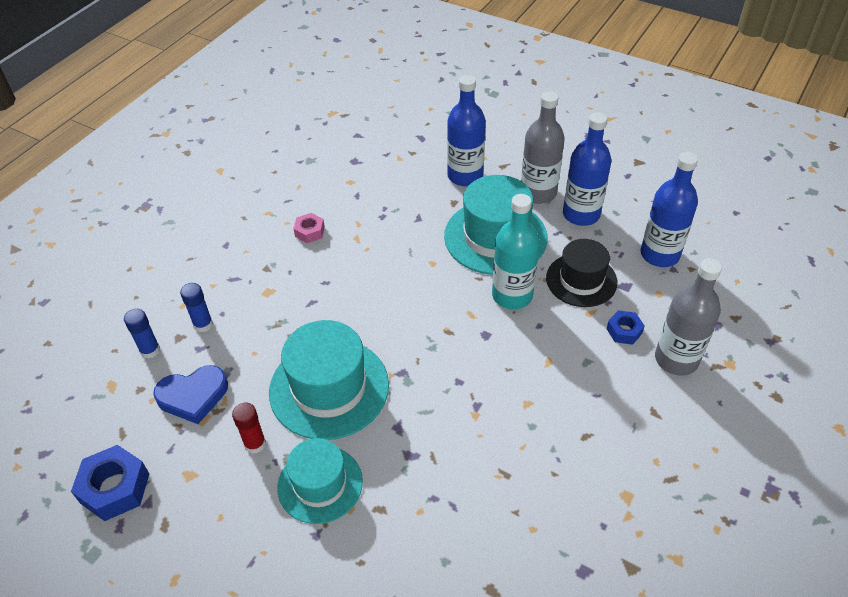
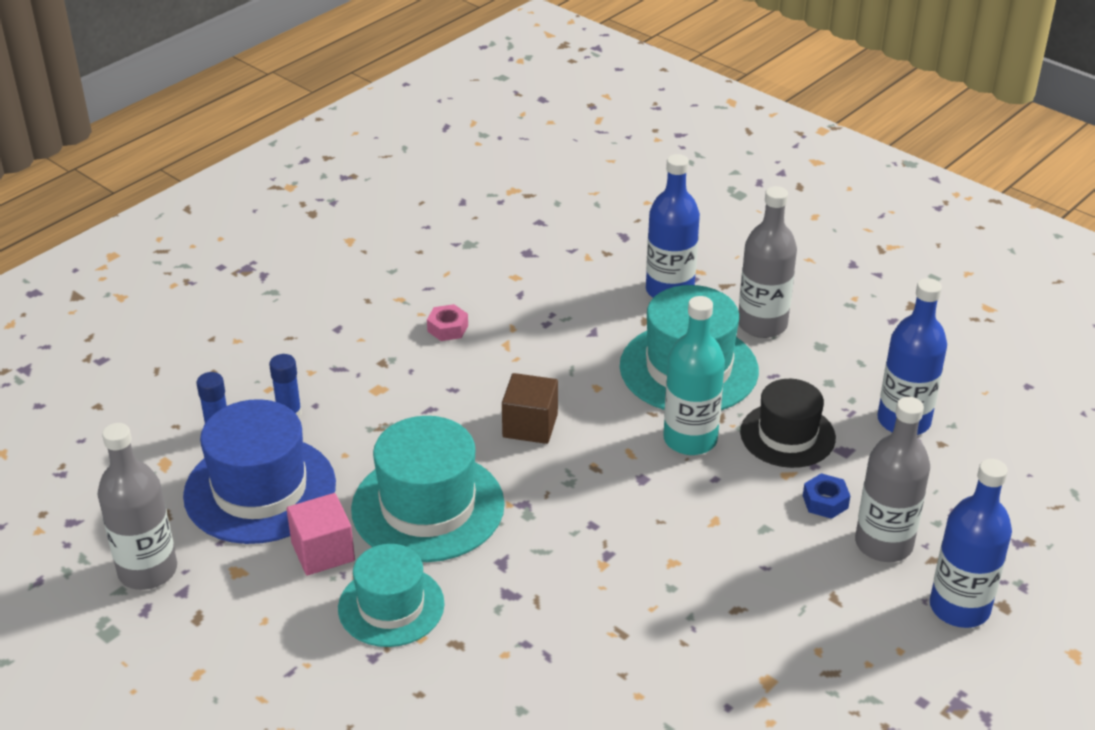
camera: 10 degrees right, 10 degrees down
(115, 488) = (147, 571): blue nut -> grey bottle
(193, 396) = (260, 489): blue heart -> blue hat
(255, 444) = (323, 552): red glue stick -> pink cube
(391, 304) = (530, 426): none -> brown cube
(581, 214) = (812, 358): blue bottle -> blue bottle (959, 607)

